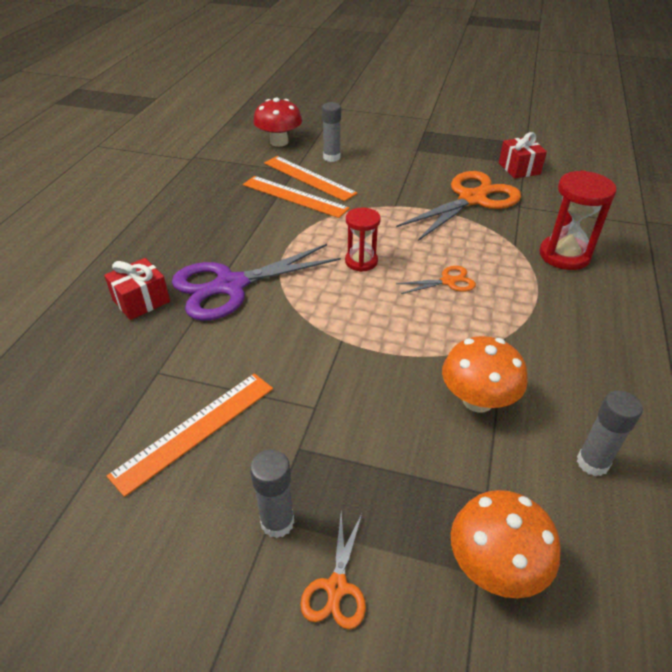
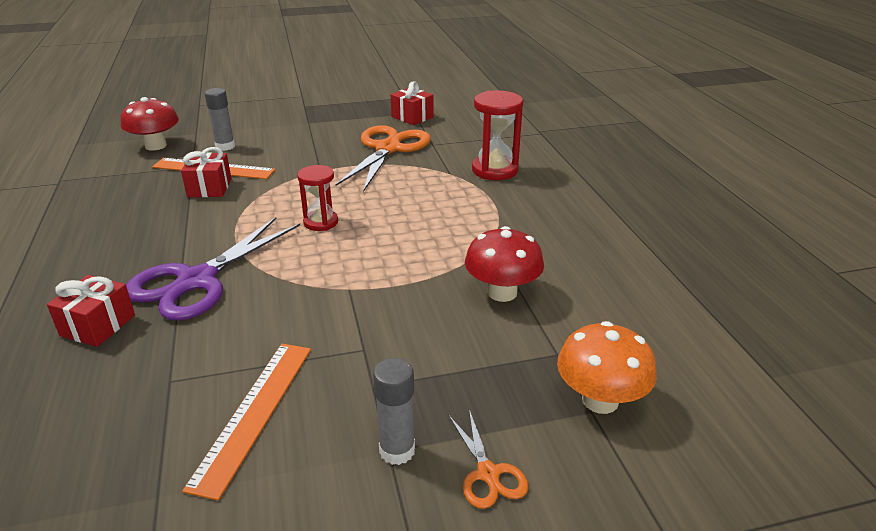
camera: 30 degrees left, 10 degrees down
(294, 196) = (209, 188): orange ruler -> red gift
(448, 281) = (413, 215): orange scissors -> none
(477, 400) = (502, 292): orange mushroom -> red mushroom
(592, 463) = (617, 303): grey glue stick -> none

